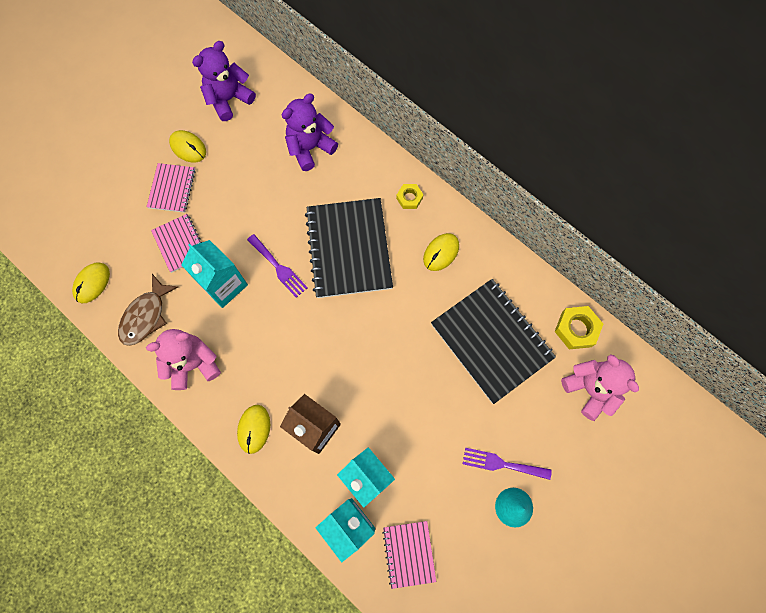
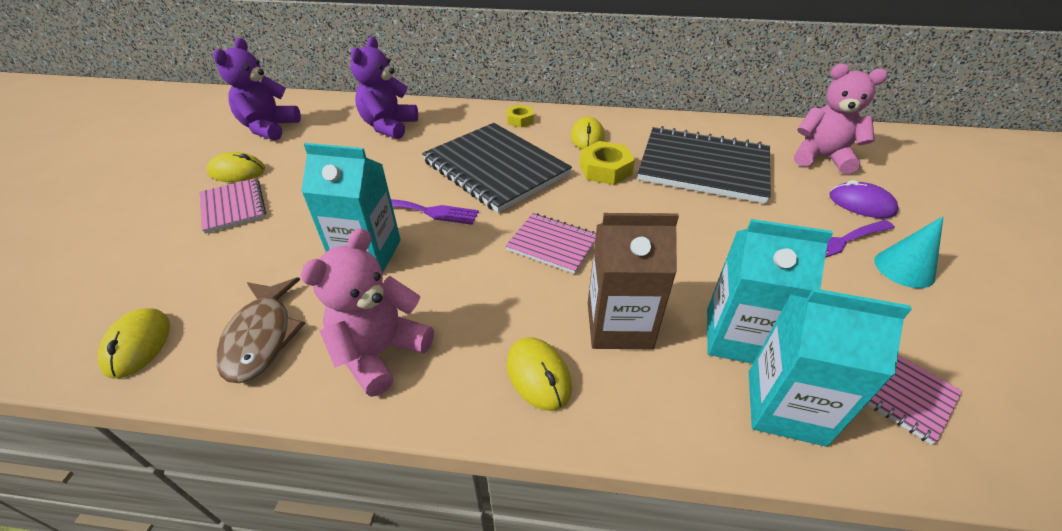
camera: 35 degrees left, 30 degrees down
(180, 243) = (274, 245): pink notebook -> pink notebook (552, 244)
(558, 447) = (861, 204): none -> purple mouse
(576, 329) = (755, 132): yellow nut -> yellow nut (605, 169)

